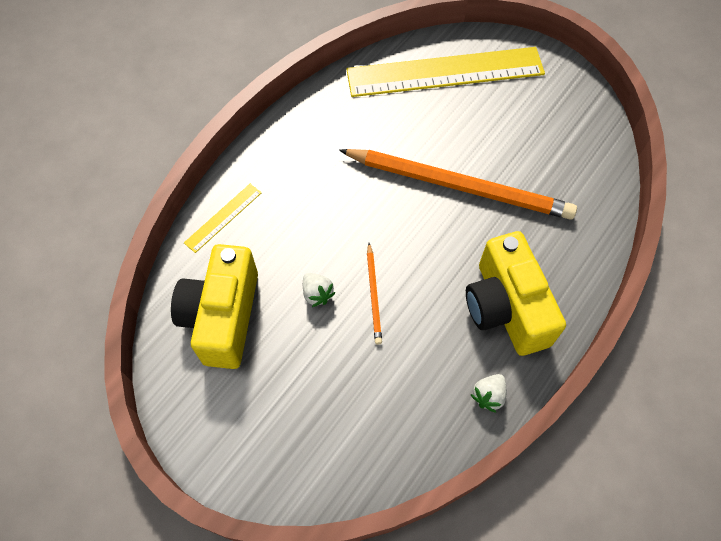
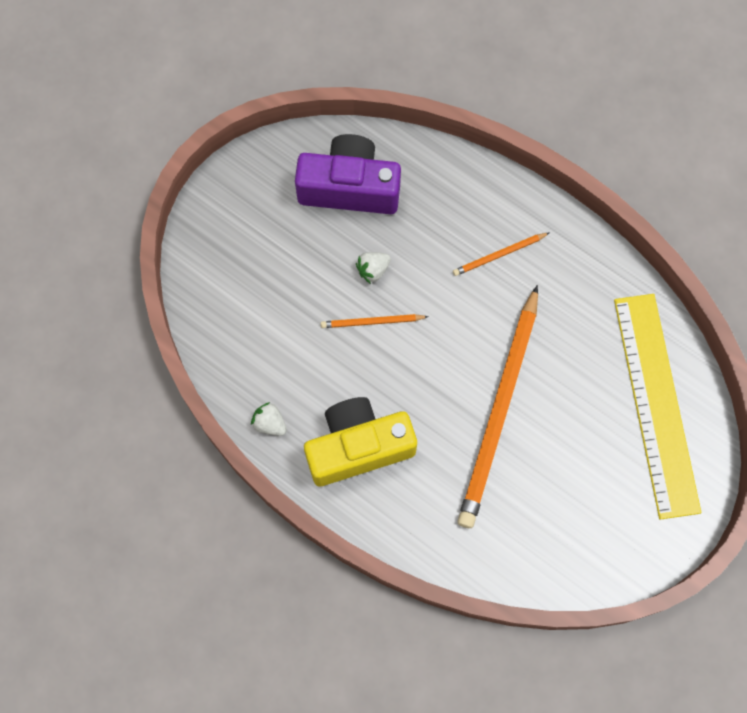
camera: 90 degrees right, 10 degrees up
(223, 217) = (456, 179): yellow ruler -> none
(223, 317) = (349, 187): yellow camera -> purple camera
(305, 183) = (499, 255): none -> orange pencil

